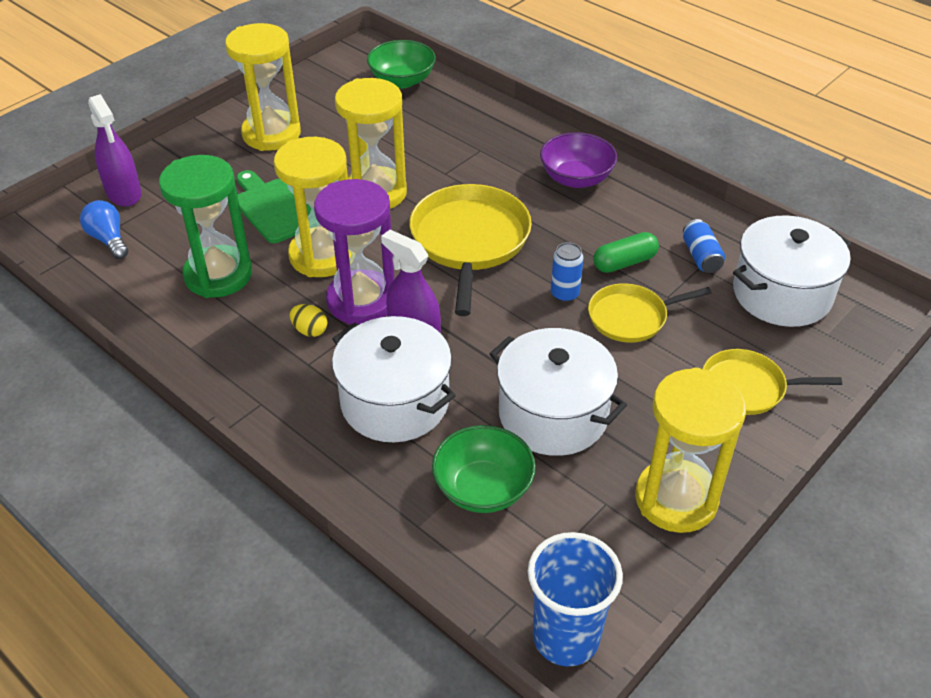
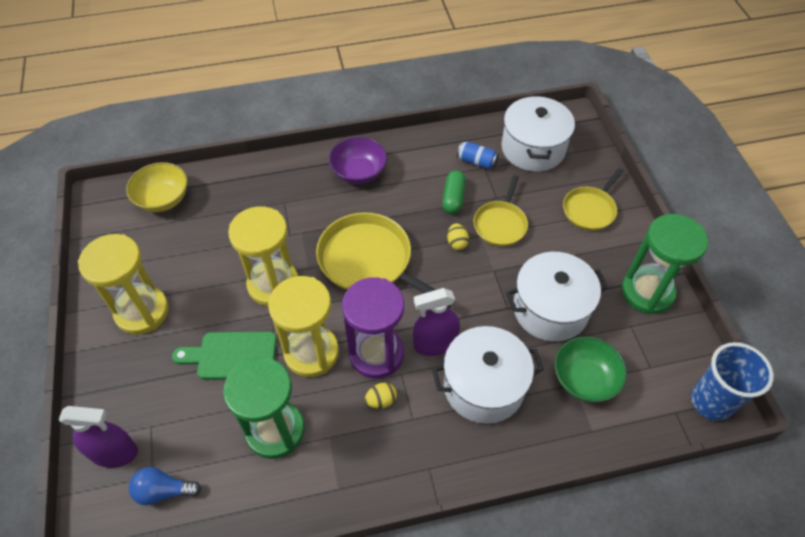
camera: 55 degrees left, 10 degrees up
(402, 81) = (163, 199): green bowl -> yellow bowl
(564, 294) = (457, 243): blue can -> yellow egg
(676, 499) = (647, 292): yellow hourglass -> green hourglass

